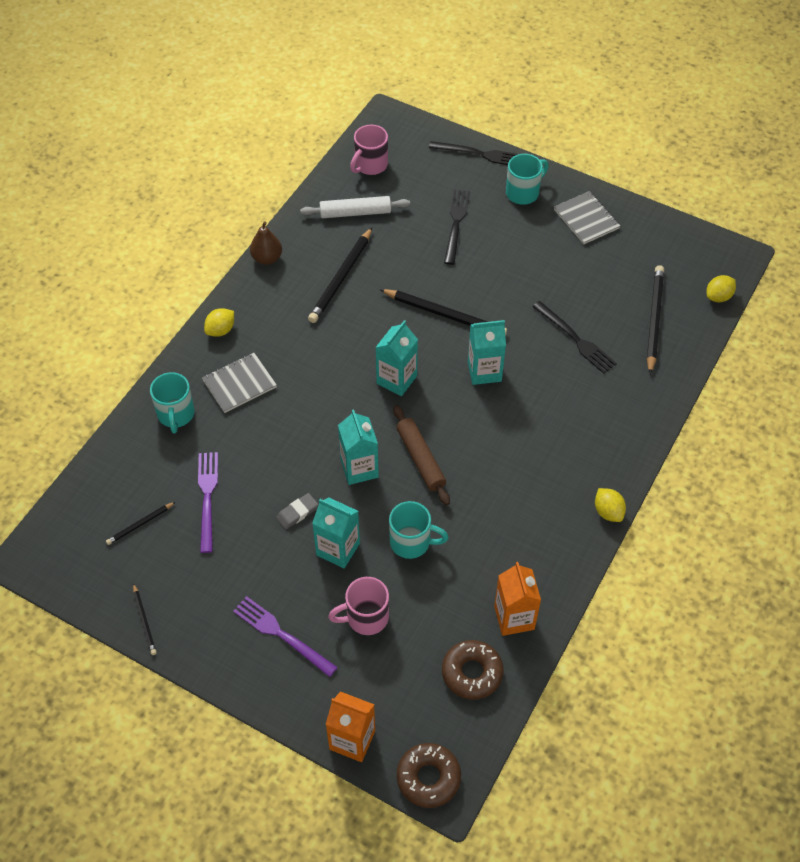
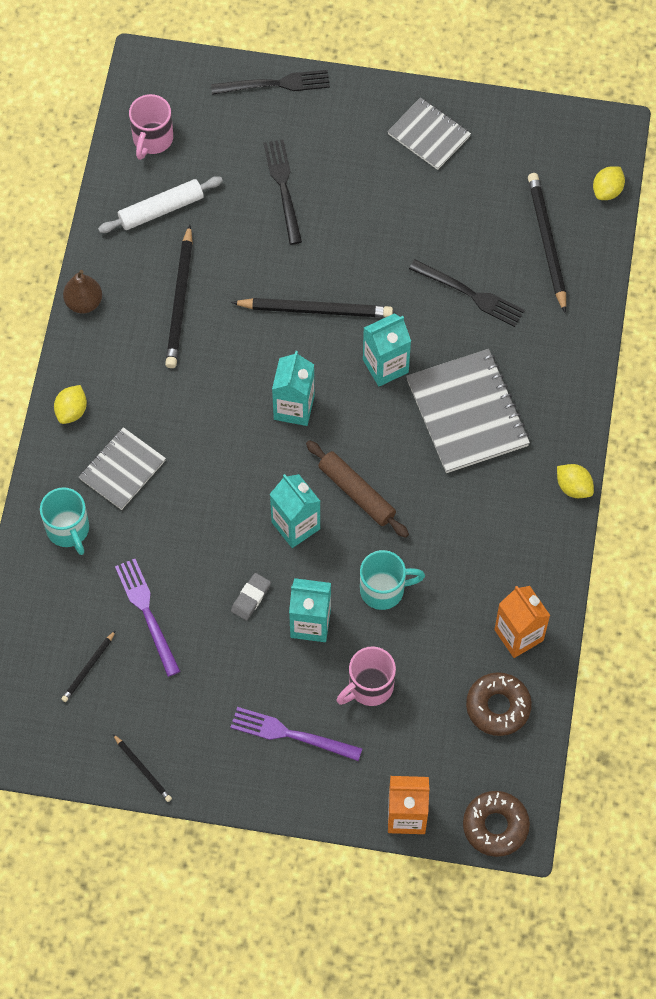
camera: 20 degrees left, 10 degrees up
(523, 192) = (345, 121): turquoise mug -> none
(538, 426) = (467, 413): none -> grey notebook

